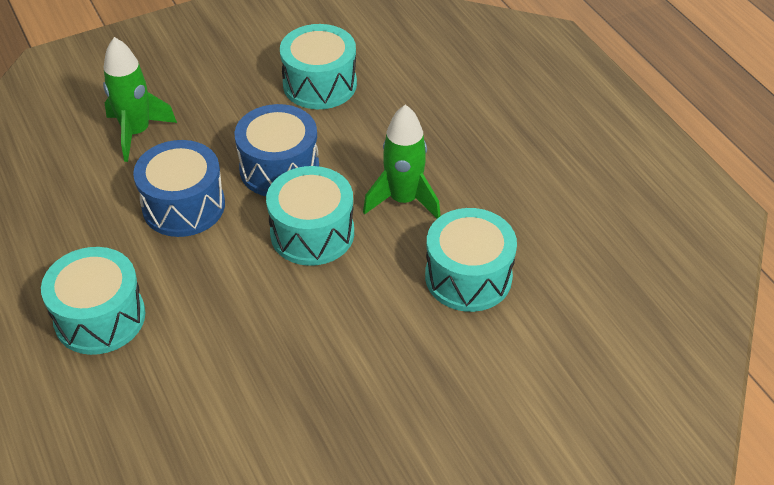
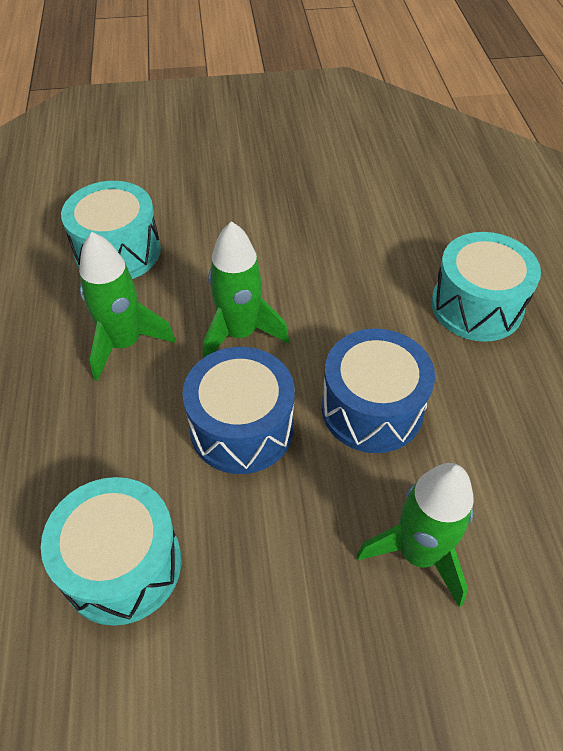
camera: 160 degrees left, 5 degrees up
(312, 233) = (240, 333): turquoise drum -> green rocket

